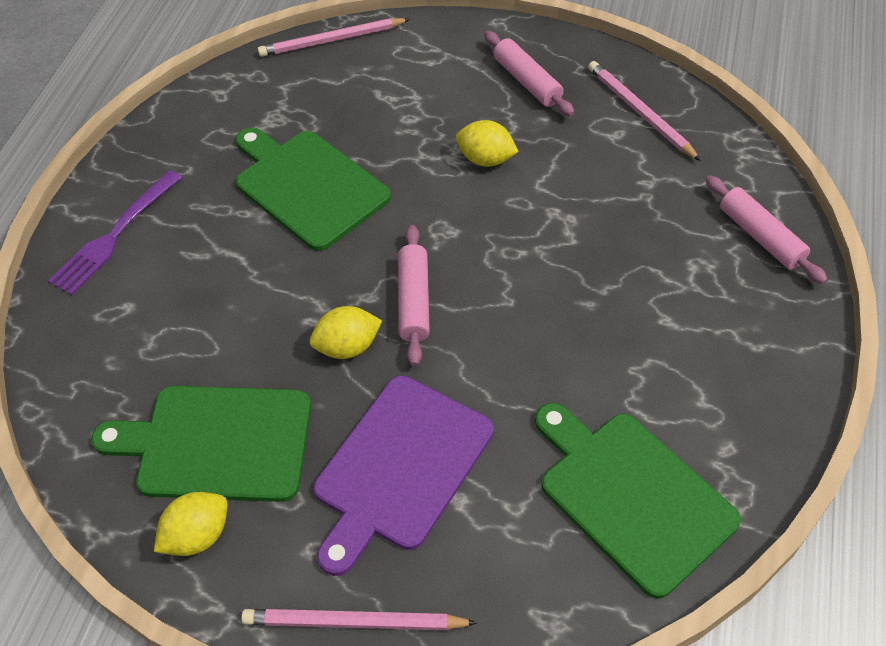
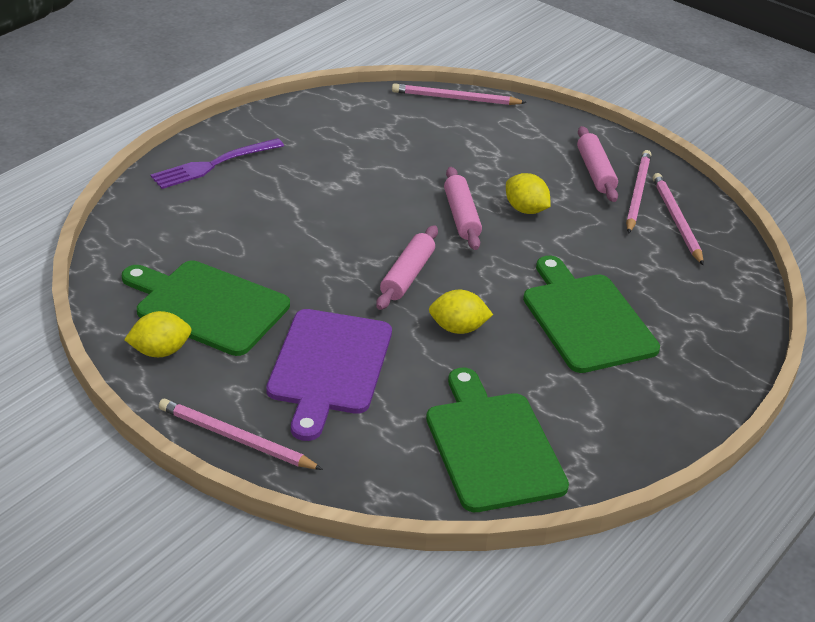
camera: 20 degrees right, 15 degrees down
(308, 186) = (374, 182): green cutting board -> green cutting board (586, 319)
(347, 347) = (338, 285): yellow lemon -> yellow lemon (458, 328)
(400, 467) = (329, 367): purple cutting board -> purple cutting board turned 45 degrees counterclockwise
(583, 93) = (637, 193): none -> pink pencil
(760, 237) = (720, 331): pink rolling pin -> pink rolling pin (461, 216)

